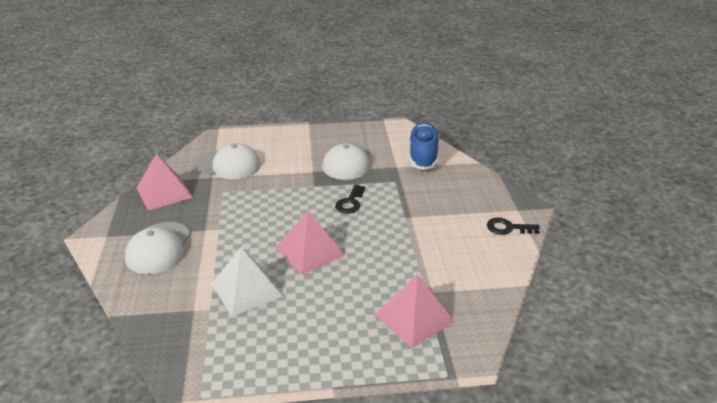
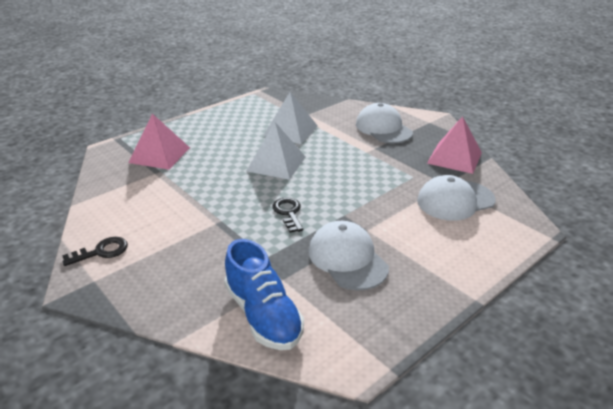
camera: 145 degrees right, 0 degrees up
(310, 251) = (276, 163): pink pyramid -> white pyramid

